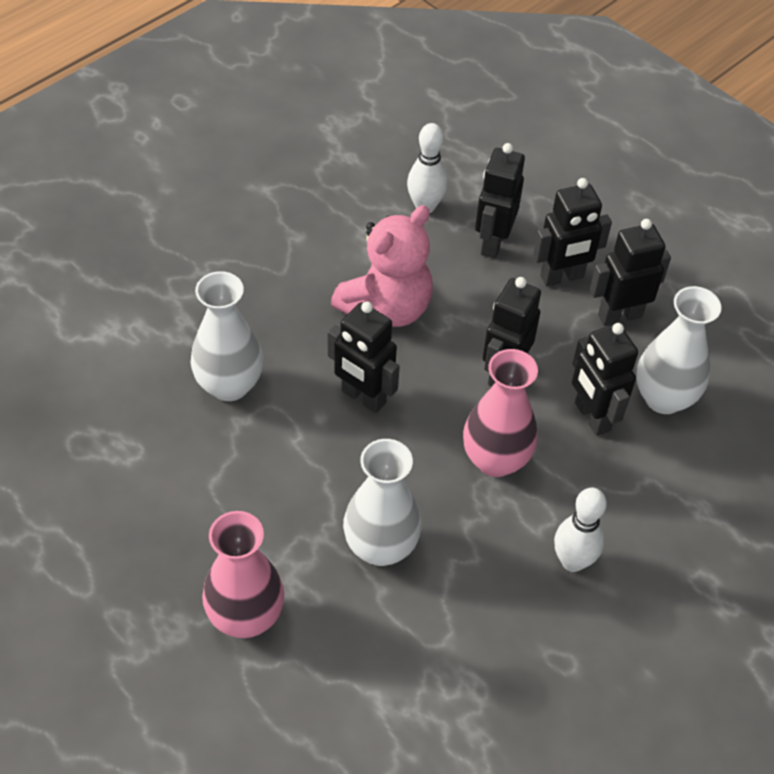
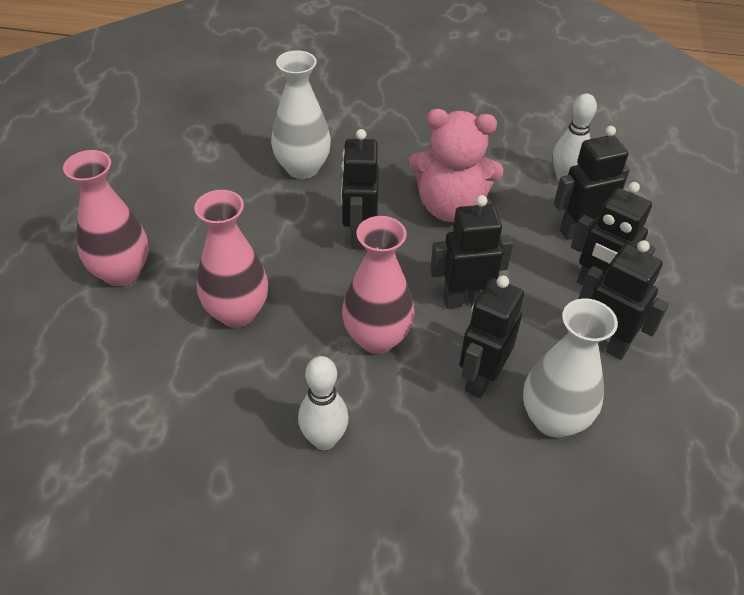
camera: 55 degrees right, 5 degrees down
(380, 547) = (237, 312): white vase -> pink vase

